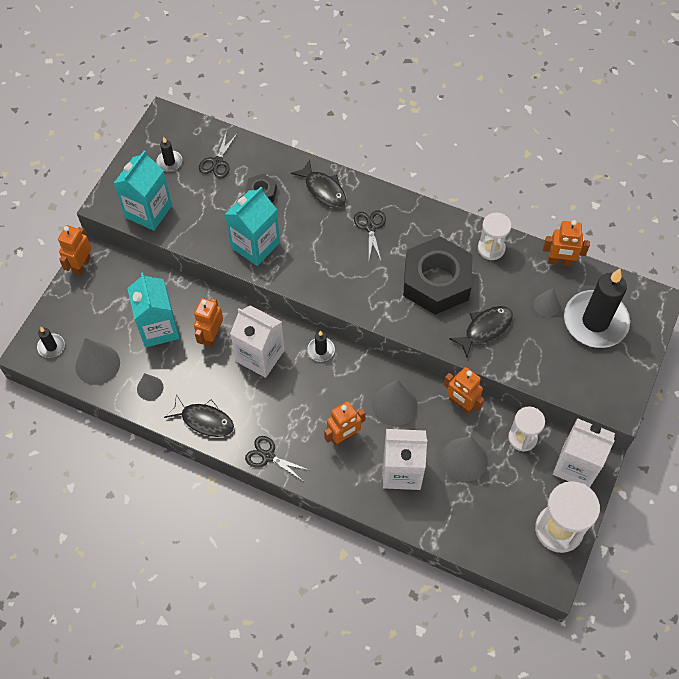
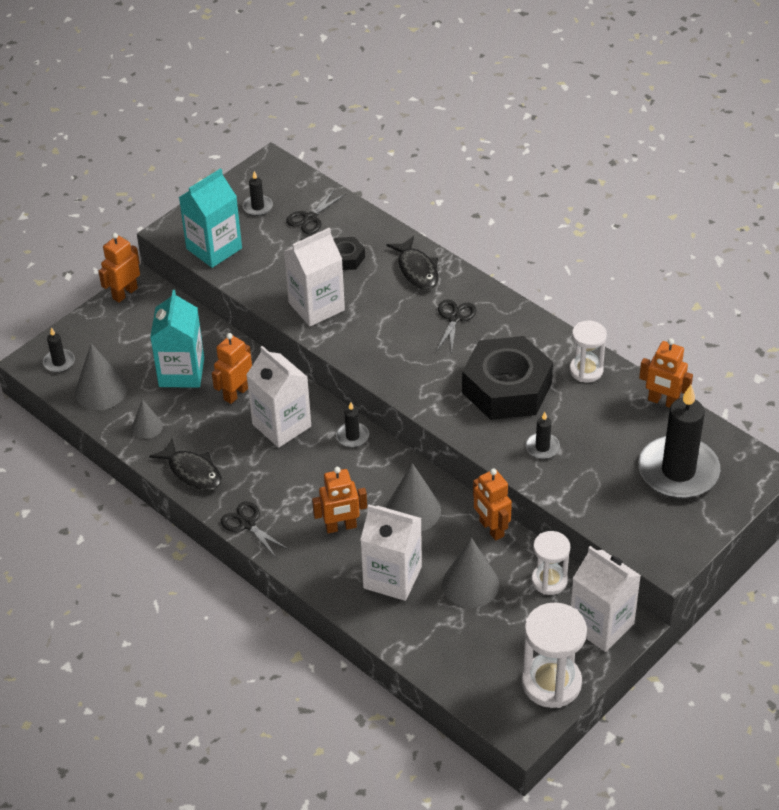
camera: 20 degrees right, 15 degrees down
(255, 245) = (316, 306): turquoise carton -> white carton
(485, 329) = (542, 447): black fish -> black candle
(546, 305) = (627, 441): grey cone -> none

